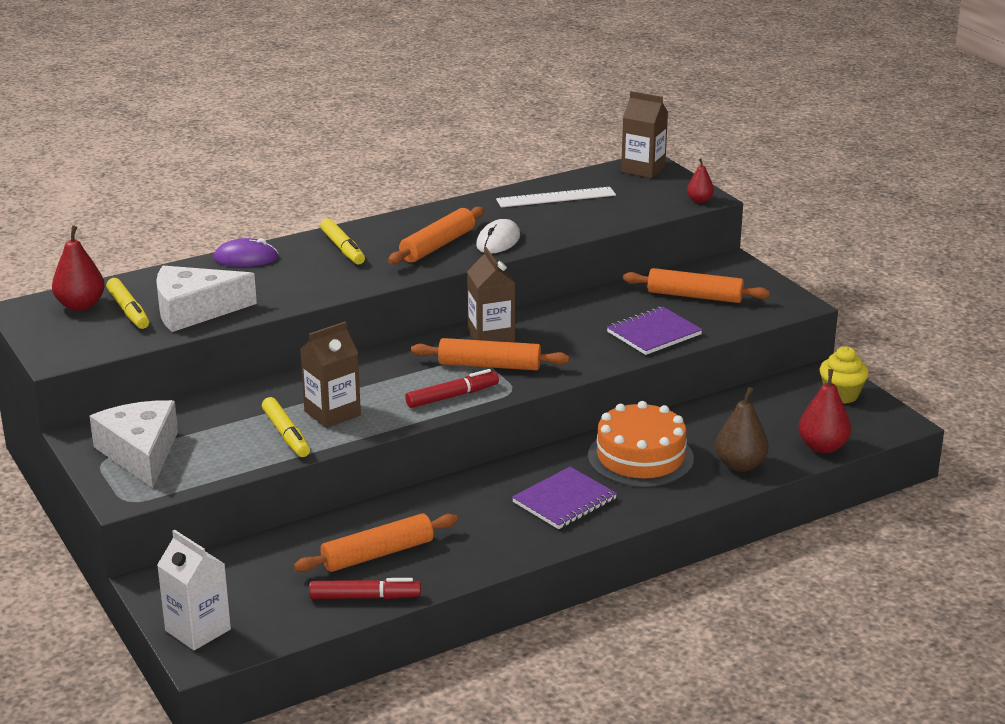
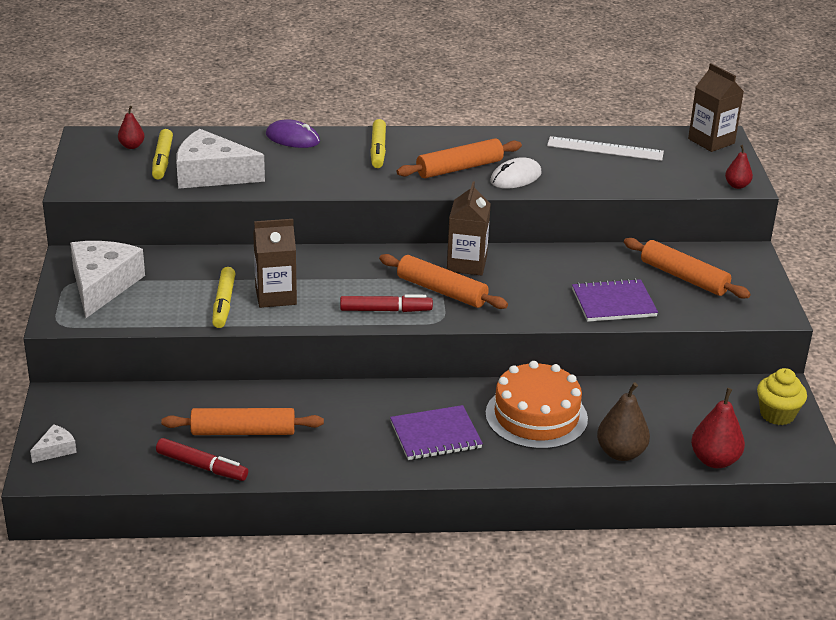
camera: 25 degrees right, 5 degrees up
(81, 305) = (132, 146): red pear -> red pear, size x0.59
(198, 630) = (56, 449): white carton -> white cheese

